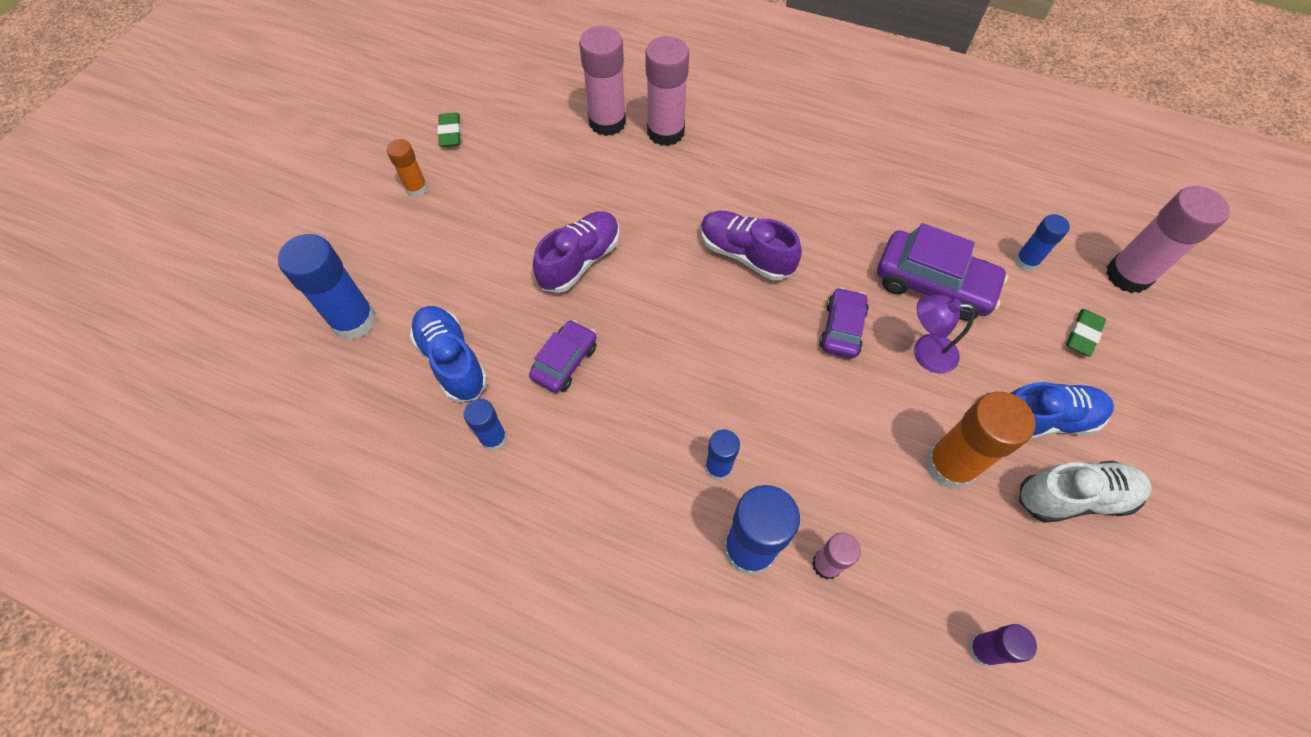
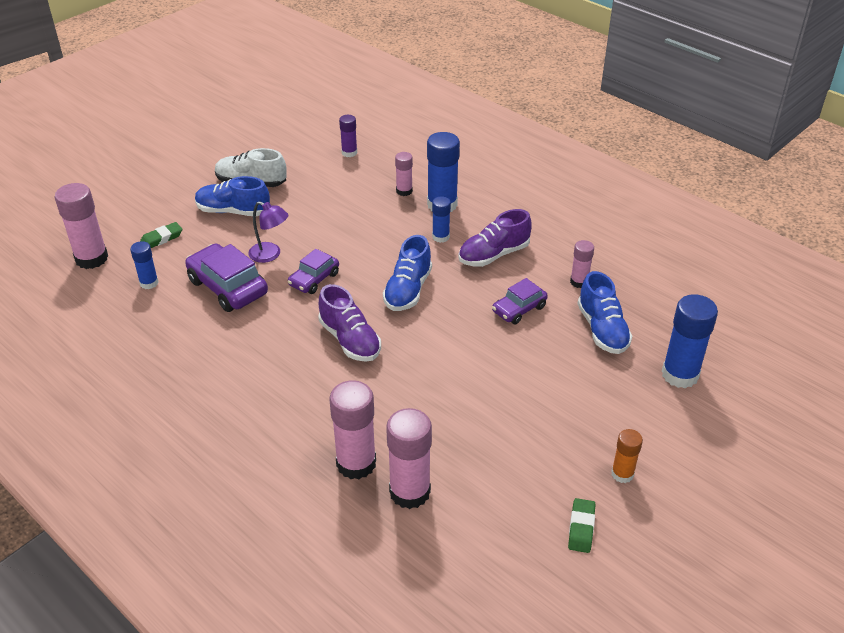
camera: 160 degrees left, 20 degrees down
(493, 438) = (579, 282): blue glue stick -> pink glue stick
(580, 261) = (485, 370): purple shoe -> purple shoe (493, 255)
(716, 348) = (408, 290): none -> blue shoe
(949, 465) = (305, 207): orange glue stick -> none

